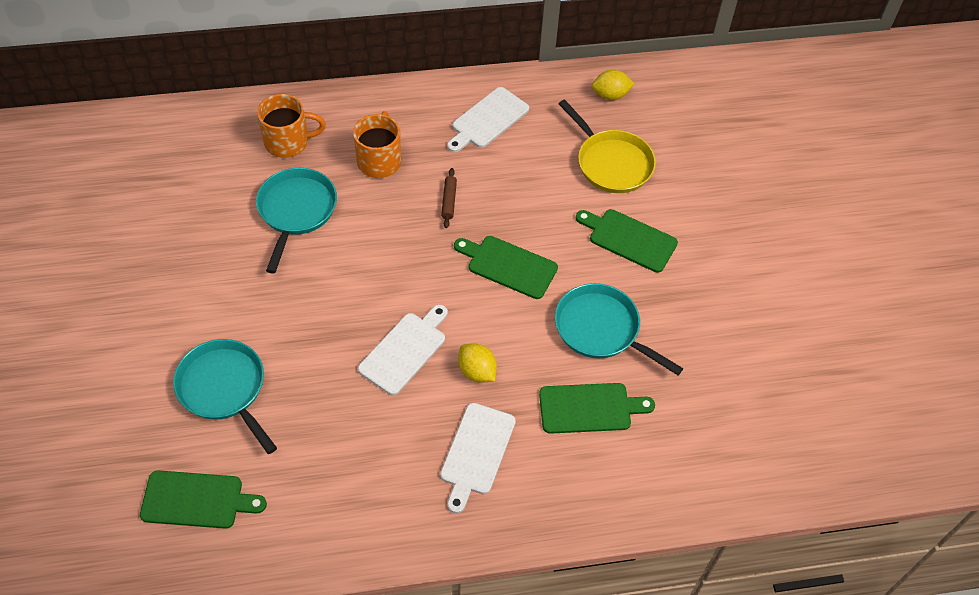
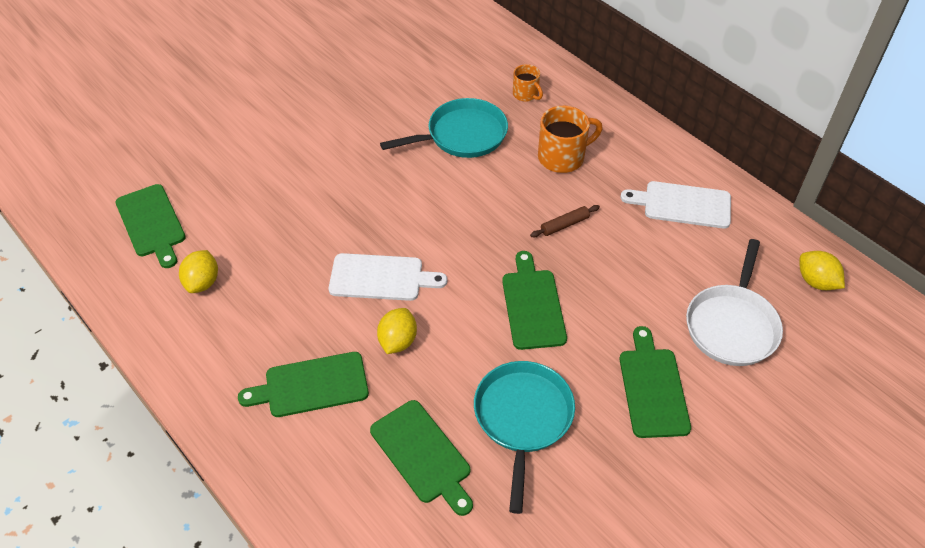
camera: 60 degrees right, 5 degrees down
(224, 389) = (261, 185): turquoise pan -> none
(288, 142) = (526, 94): orange mug -> orange mug, size x0.59
(305, 487) = (202, 282): none -> yellow lemon
(476, 452) = (311, 385): white cutting board -> green cutting board
(611, 163) = (732, 325): yellow pan -> white pan

